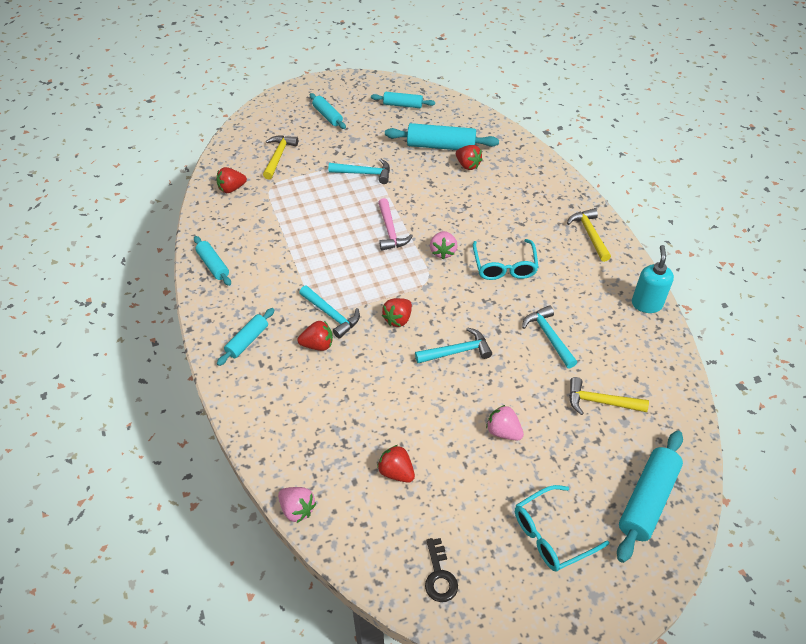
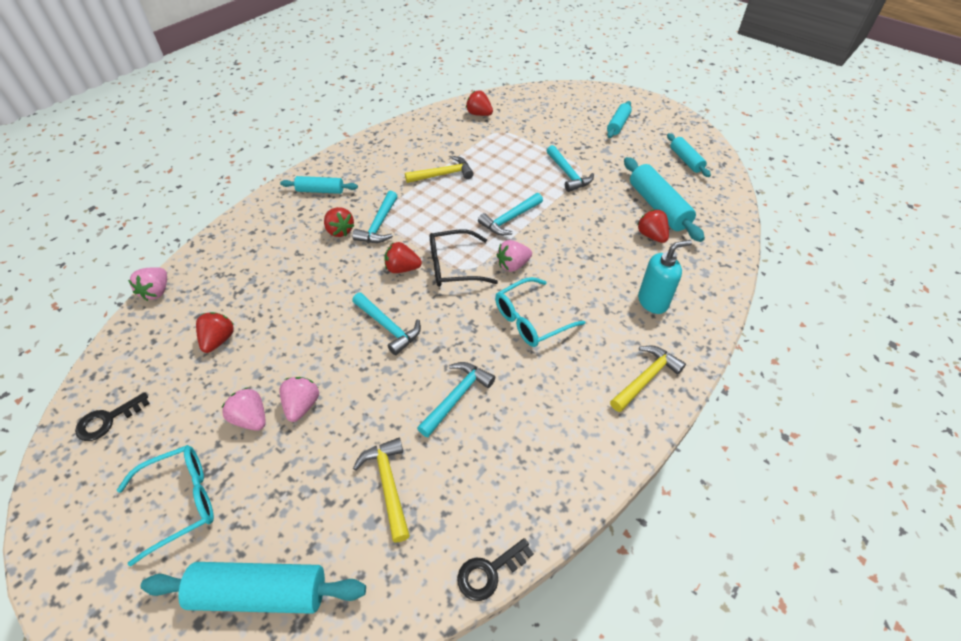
camera: 60 degrees right, 0 degrees up
(213, 265) = (388, 140): turquoise rolling pin -> none
(278, 156) = (539, 120): yellow hammer -> yellow hammer (443, 174)
(390, 231) = (509, 219): pink hammer -> turquoise hammer
(419, 286) = (453, 266): none -> black glasses
(467, 165) = (651, 236): red strawberry -> red strawberry turned 135 degrees clockwise
(497, 469) = (251, 418): none -> pink strawberry
(551, 535) = (180, 502): turquoise glasses -> turquoise glasses turned 120 degrees clockwise
(646, 304) = (577, 481): turquoise soap dispenser -> turquoise soap dispenser (653, 301)
(686, 373) = (489, 572): none -> black key

